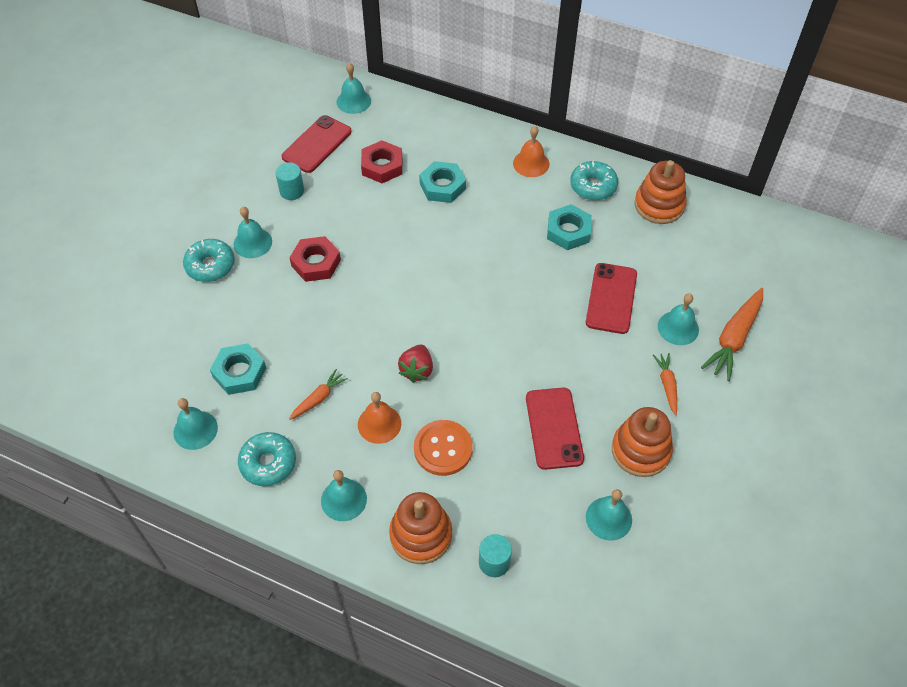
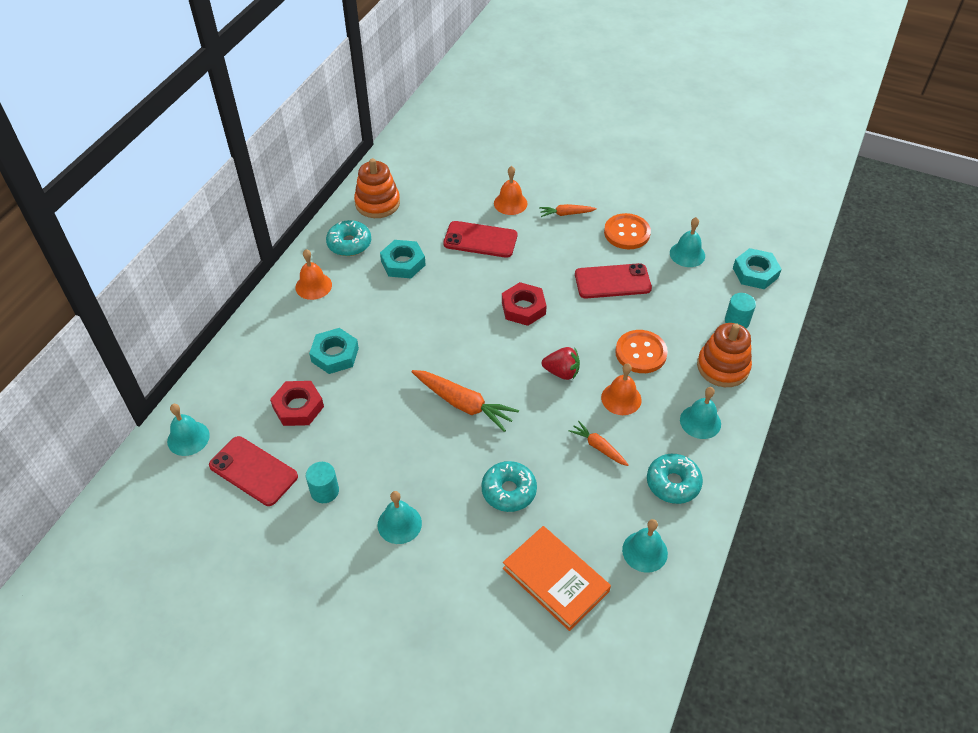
camera: 90 degrees left, 5 degrees down
(179, 355) = (555, 580): none -> orange book
(210, 265) = (430, 564): turquoise donut -> turquoise donut (509, 491)
(239, 372) = (573, 518): turquoise nut -> turquoise nut (755, 273)
(316, 263) = (431, 460): red nut -> red nut (523, 308)
(640, 450) = (627, 233): orange stacking toy -> orange button
(678, 328) = (510, 203): turquoise bell -> orange bell
(734, 338) = (520, 174): orange carrot -> orange carrot (463, 404)

